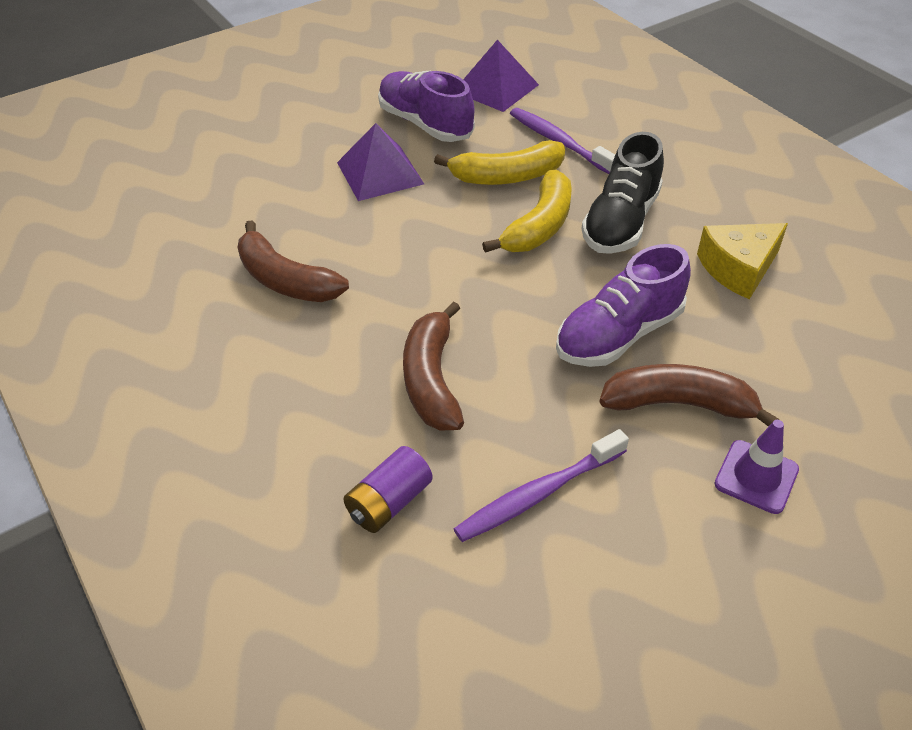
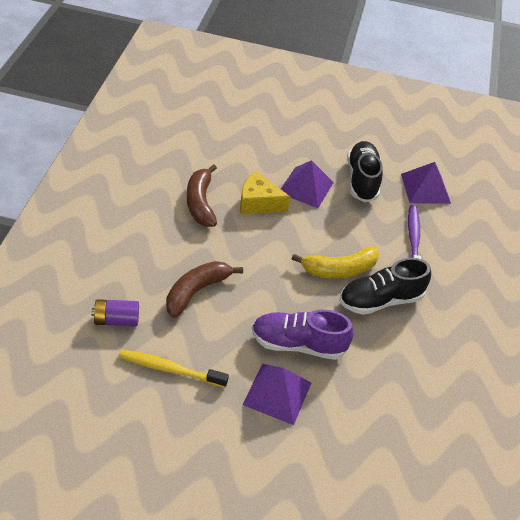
camera: 40 degrees right, 0 degrees up
(425, 124) = (362, 180): purple shoe -> black shoe
(507, 176) = (361, 235): yellow banana -> none
(538, 494) = (170, 369): purple toothbrush -> yellow toothbrush
(679, 404) = (277, 393): brown banana -> purple pyramid
(738, 269) = (401, 369): yellow cheese -> yellow cheese (258, 203)
(756, 477) = (261, 448): purple traffic cone -> none

